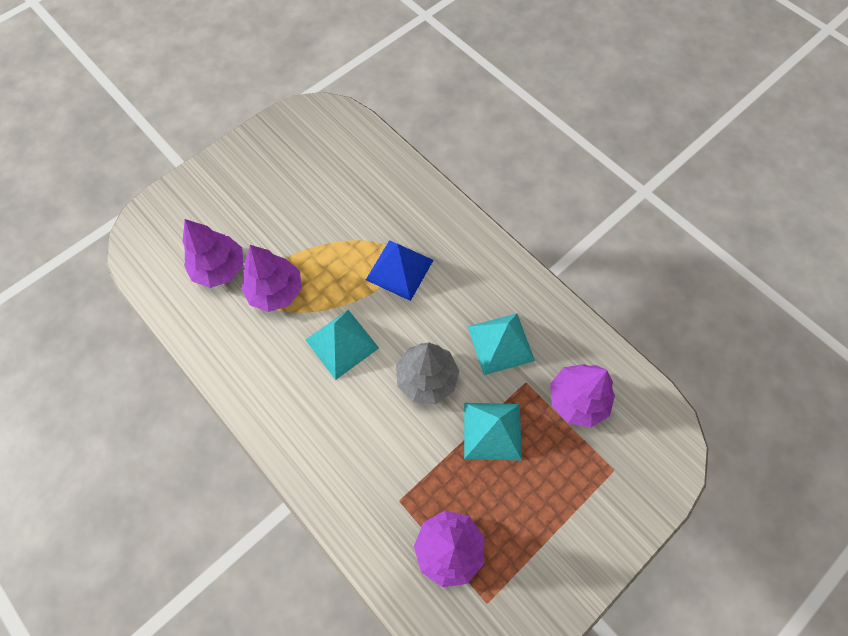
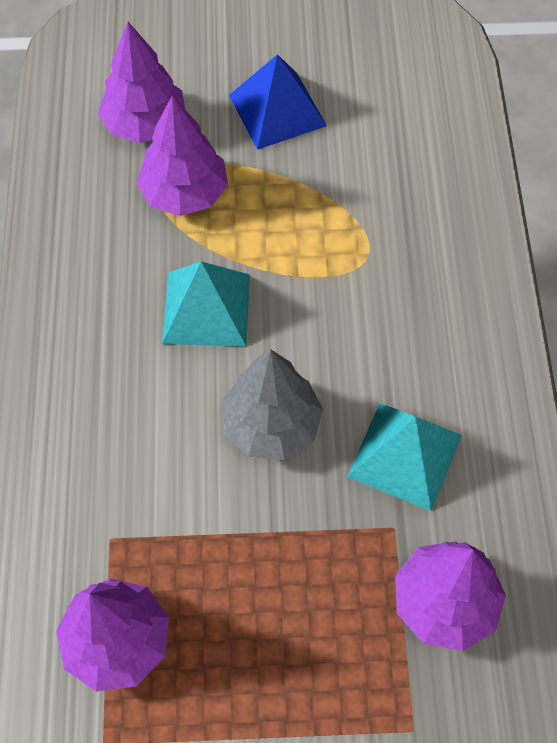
camera: 40 degrees right, 5 degrees down
(399, 269) = (355, 272): blue pyramid -> blue pyramid (277, 110)
(492, 431) = (296, 551): turquoise pyramid -> none

